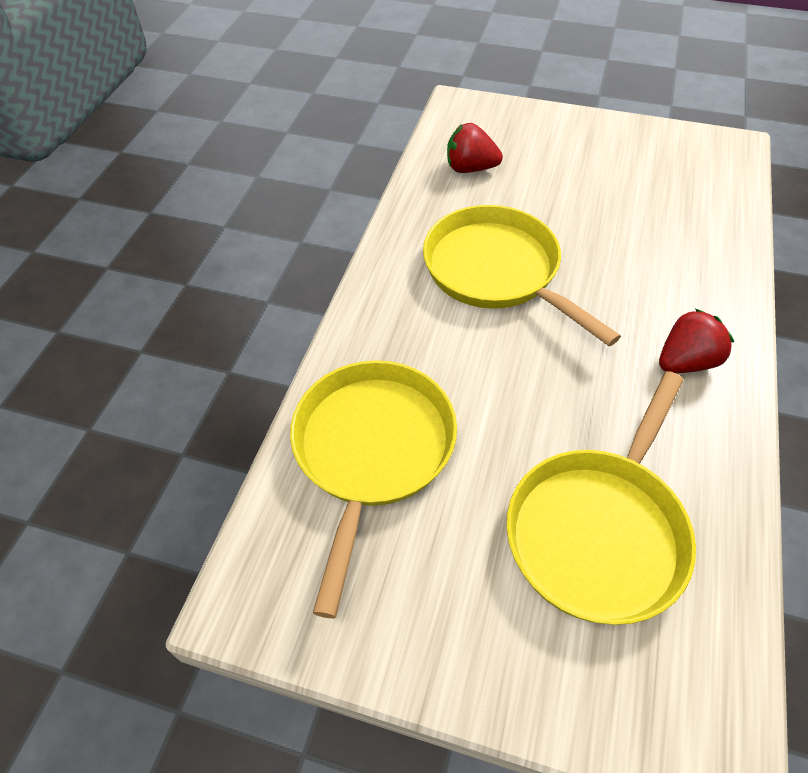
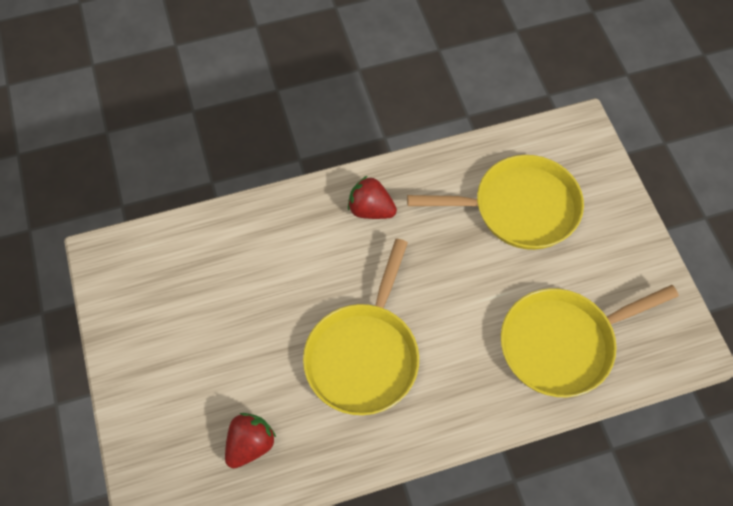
camera: 125 degrees left, 10 degrees up
(470, 168) = (250, 444): red strawberry -> red strawberry turned 120 degrees counterclockwise

